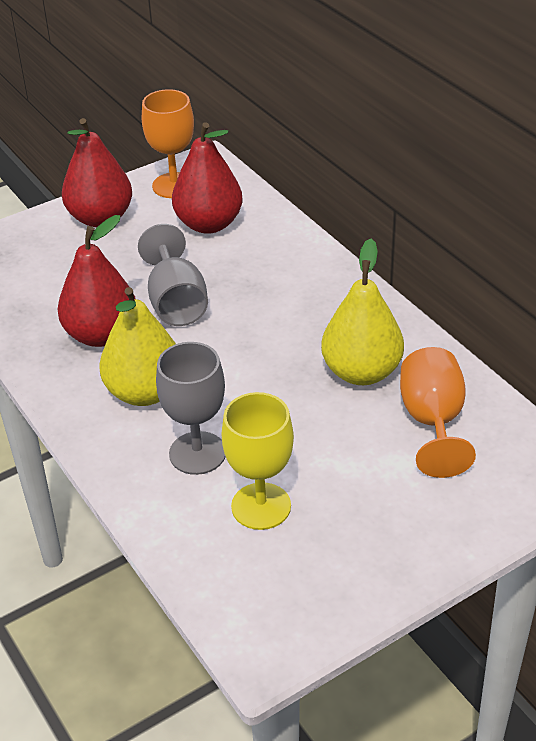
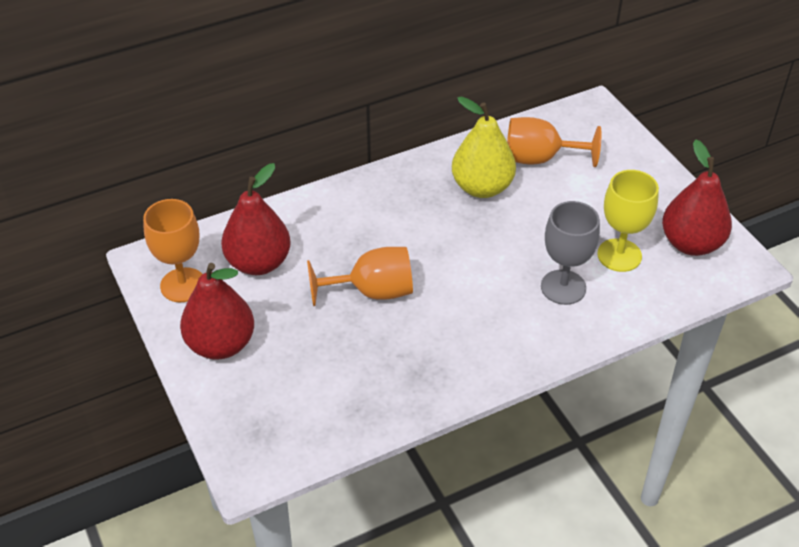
camera: 85 degrees left, 5 degrees up
(101, 335) = (408, 345): red pear -> red pear (691, 243)
(145, 392) = (489, 317): yellow pear -> none
(176, 302) = (372, 291): grey goblet -> orange goblet

